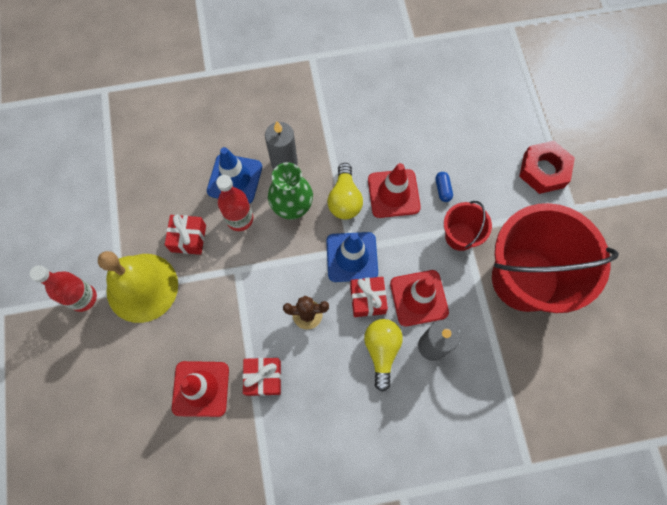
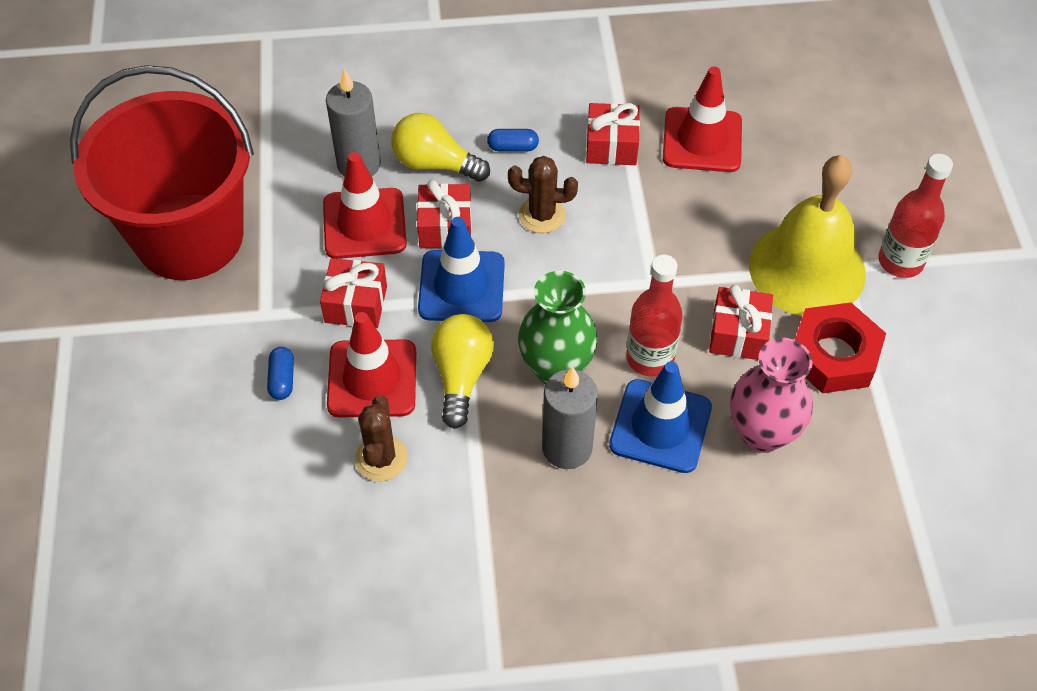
camera: 175 degrees left, 15 degrees down
(180, 179) = (762, 433): none -> pink vase
(331, 370) = (513, 147): none -> blue capsule
(380, 150) = (381, 458): none -> brown cactus
(381, 351) = (435, 164): yellow light bulb -> yellow light bulb turned 105 degrees clockwise
(412, 240) = (356, 304): none -> red gift
(460, 236) = (274, 303): red bucket -> none
(543, 170) = (89, 397): red nut -> red nut (833, 355)

